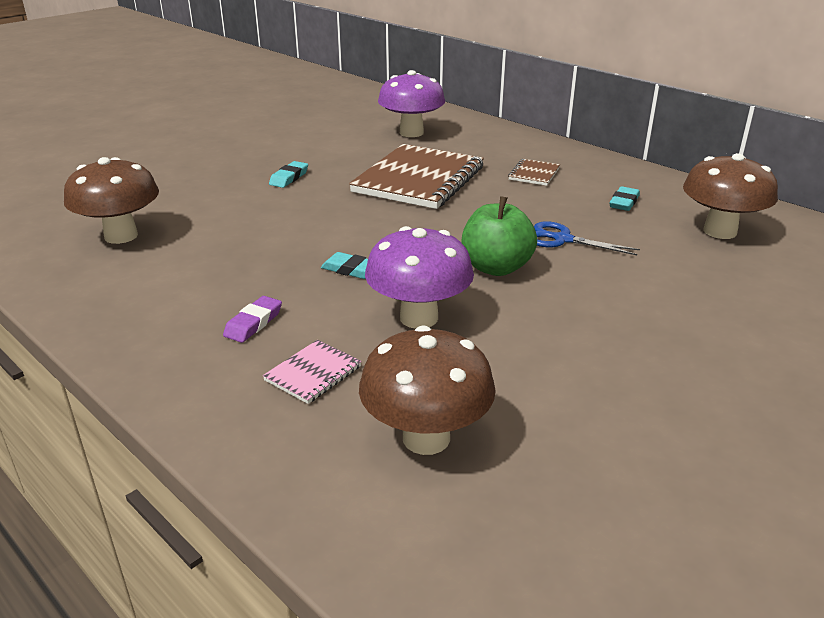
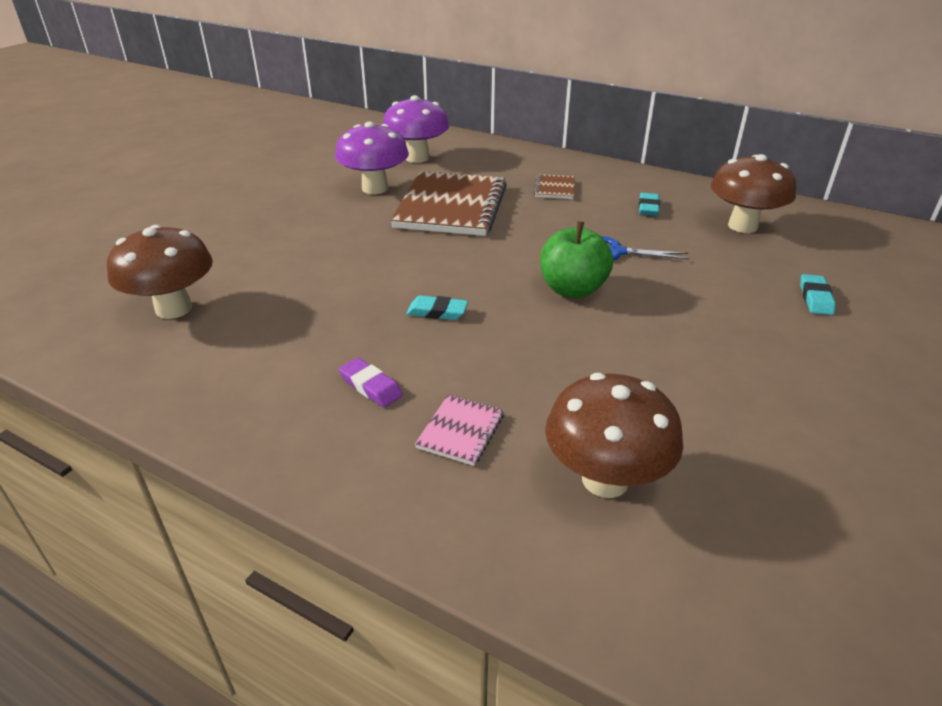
camera: 15 degrees left, 5 degrees up
(253, 323) = (371, 386): purple eraser -> purple eraser turned 60 degrees counterclockwise
(289, 178) = (321, 220): turquoise eraser -> turquoise eraser (815, 298)
(419, 318) = (530, 353): purple mushroom -> purple mushroom (375, 188)

